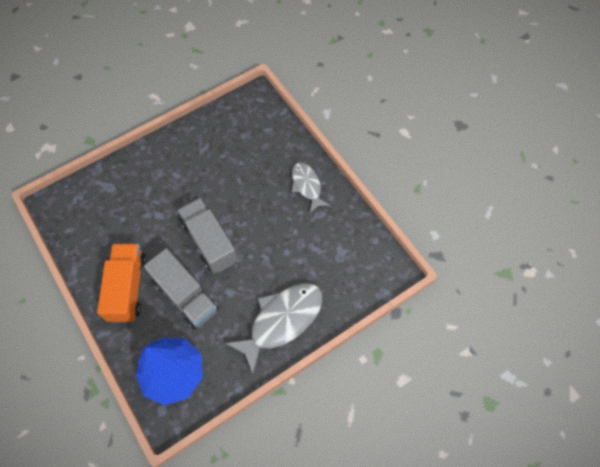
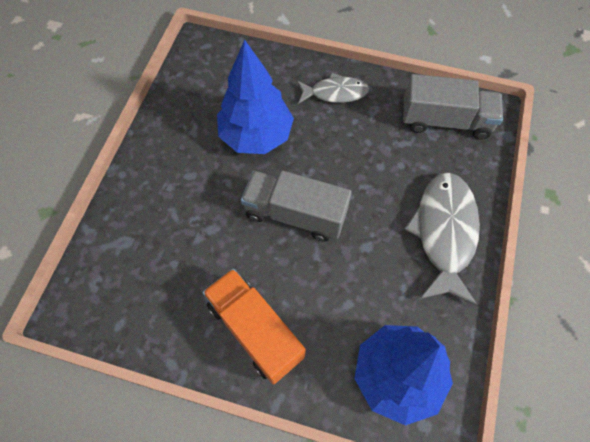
camera: 40 degrees left, 0 degrees up
(185, 296) = (326, 287): grey truck -> grey truck (445, 121)
(234, 178) = (256, 136): none -> blue tree
(307, 186) = (335, 93): grey fish -> grey fish turned 150 degrees clockwise

